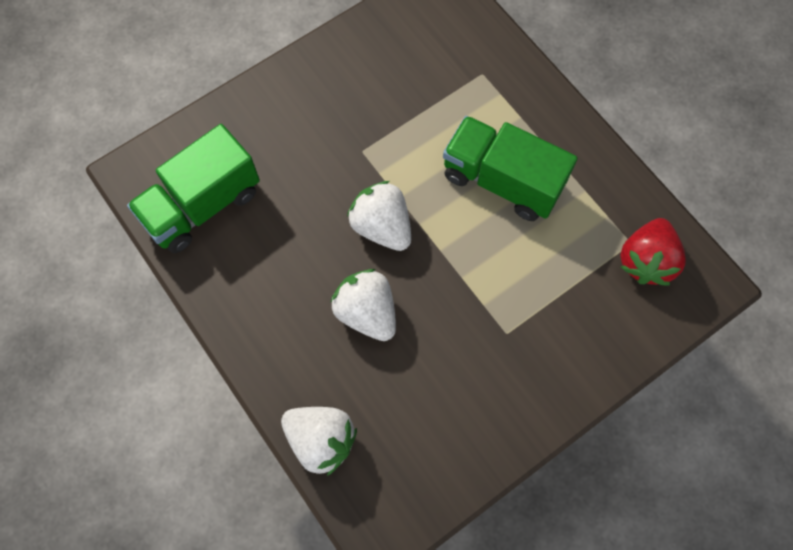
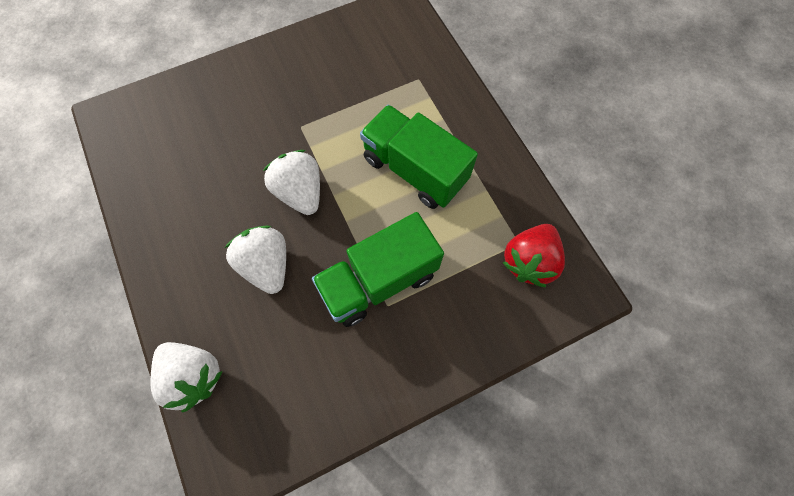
camera: 10 degrees right, 0 degrees up
(202, 205) = (154, 150): green truck -> green truck (379, 281)

